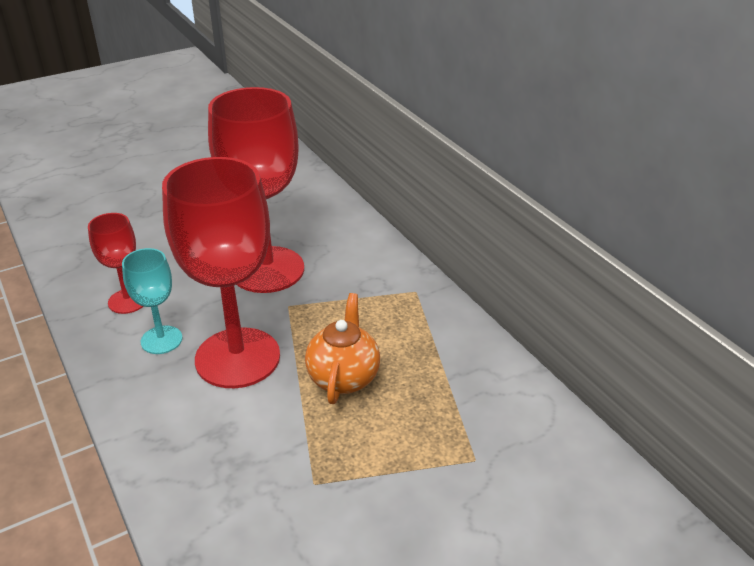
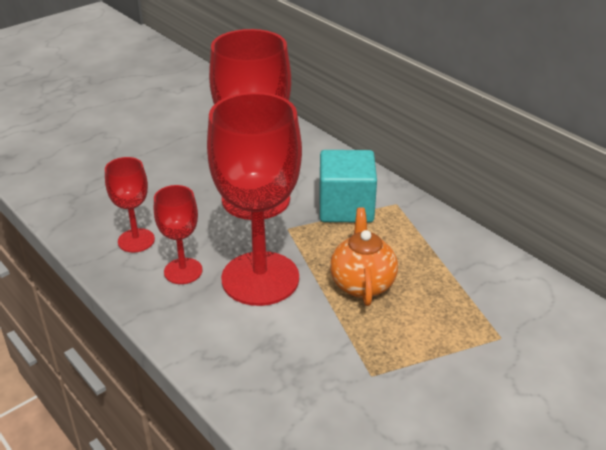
camera: 10 degrees left, 0 degrees up
(161, 340) = (183, 271): turquoise goblet -> red goblet
(359, 289) = (346, 207): none -> turquoise cube

